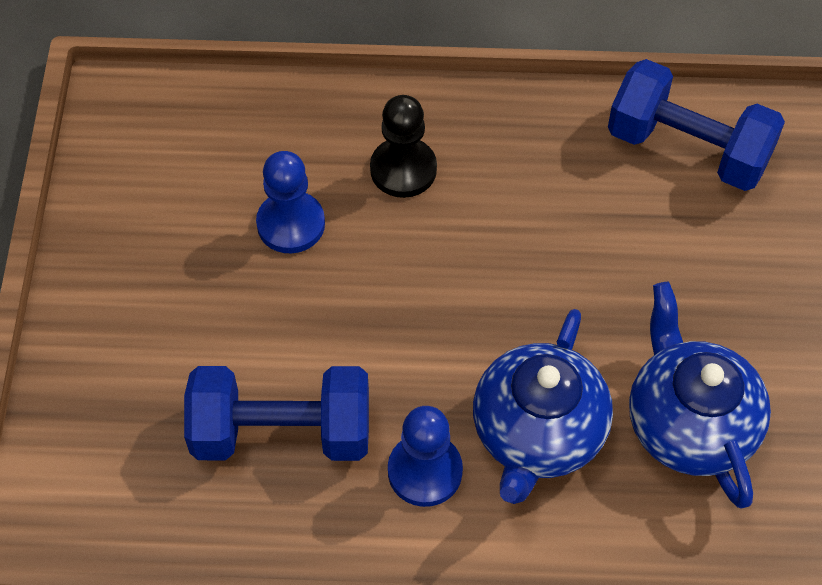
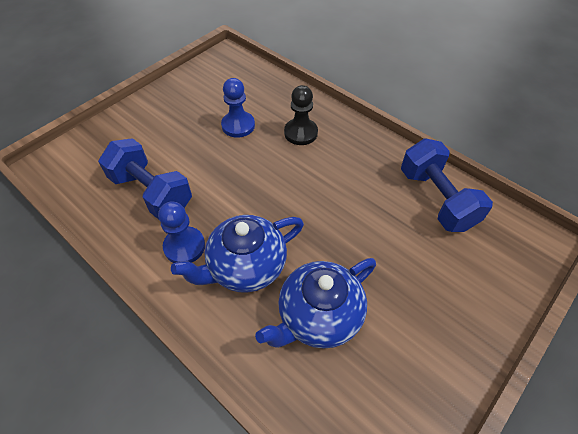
camera: 40 degrees right, 5 degrees down
(689, 423) = (318, 316): blue teapot -> blue teapot turned 150 degrees counterclockwise

